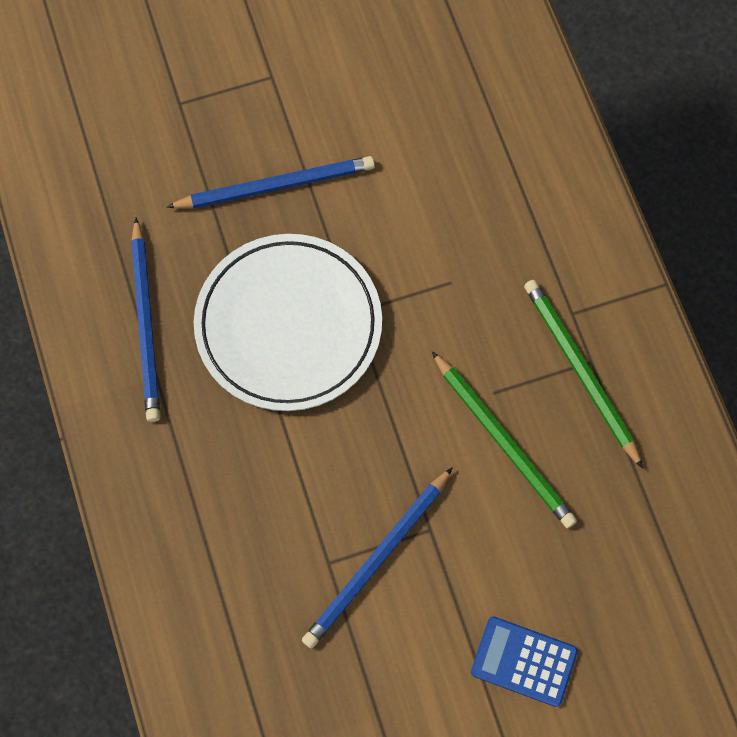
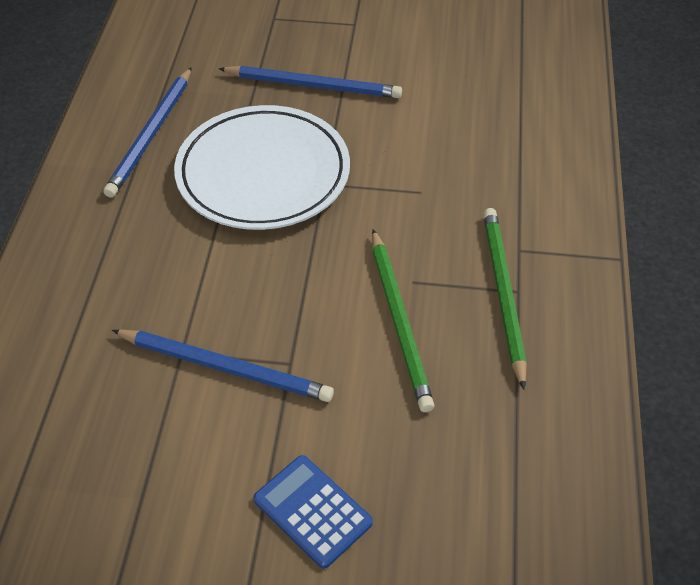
camera: 25 degrees right, 20 degrees down
(377, 560) = (225, 367): blue pencil -> blue pencil turned 135 degrees counterclockwise

